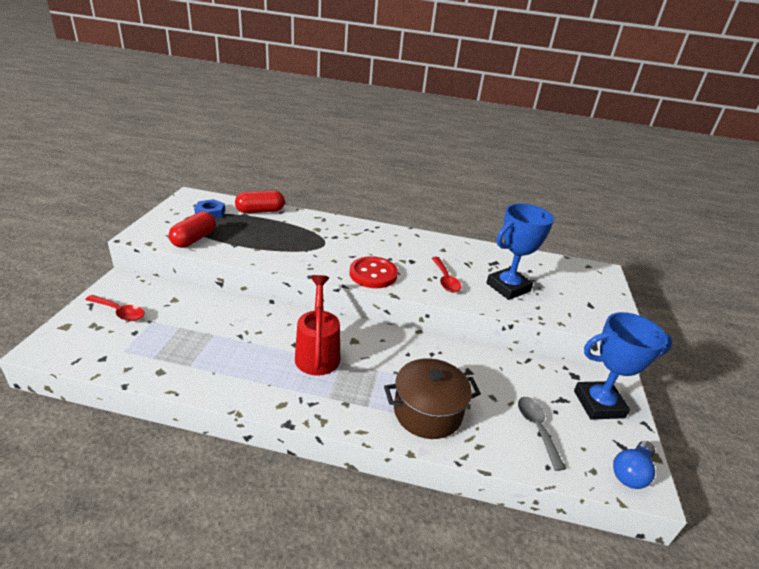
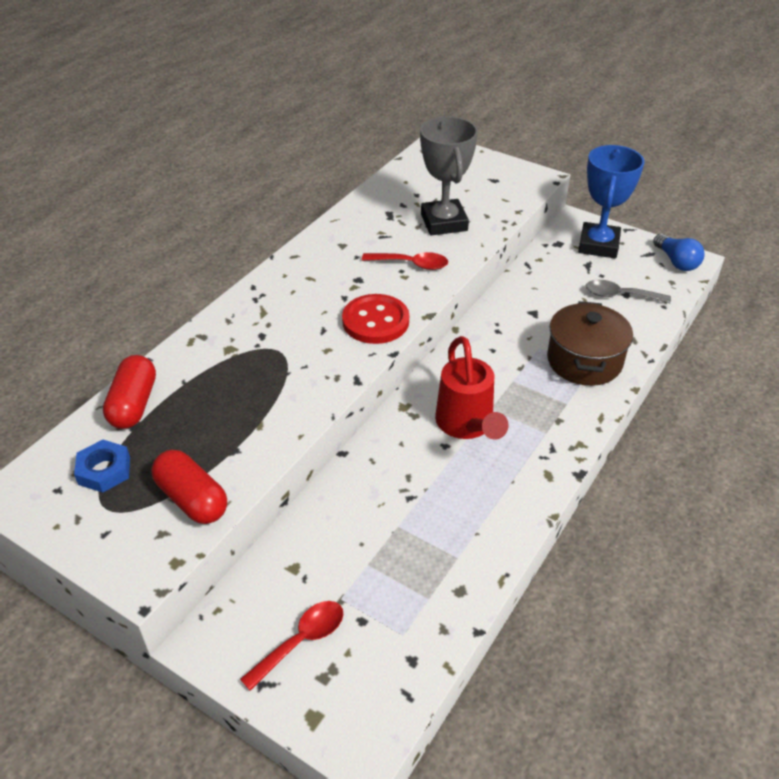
camera: 65 degrees left, 10 degrees up
(318, 352) = (467, 426): red watering can -> red watering can turned 120 degrees counterclockwise
(508, 287) = (444, 222): blue trophy -> grey trophy

